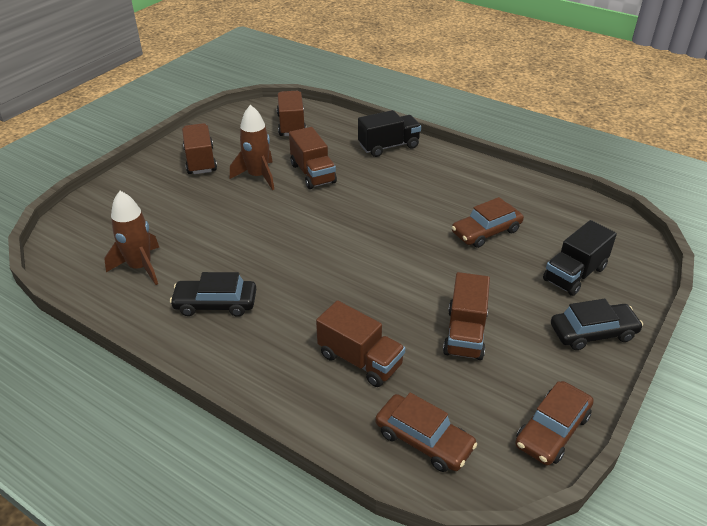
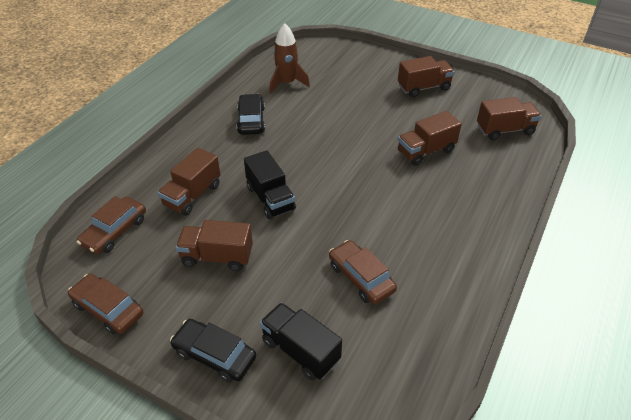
camera: 85 degrees right, 5 degrees up
(258, 176) = (411, 120): brown rocket -> none
(388, 146) = (494, 200): black truck -> black truck (270, 198)
(593, 332) = (214, 355): black car -> black car turned 135 degrees clockwise

